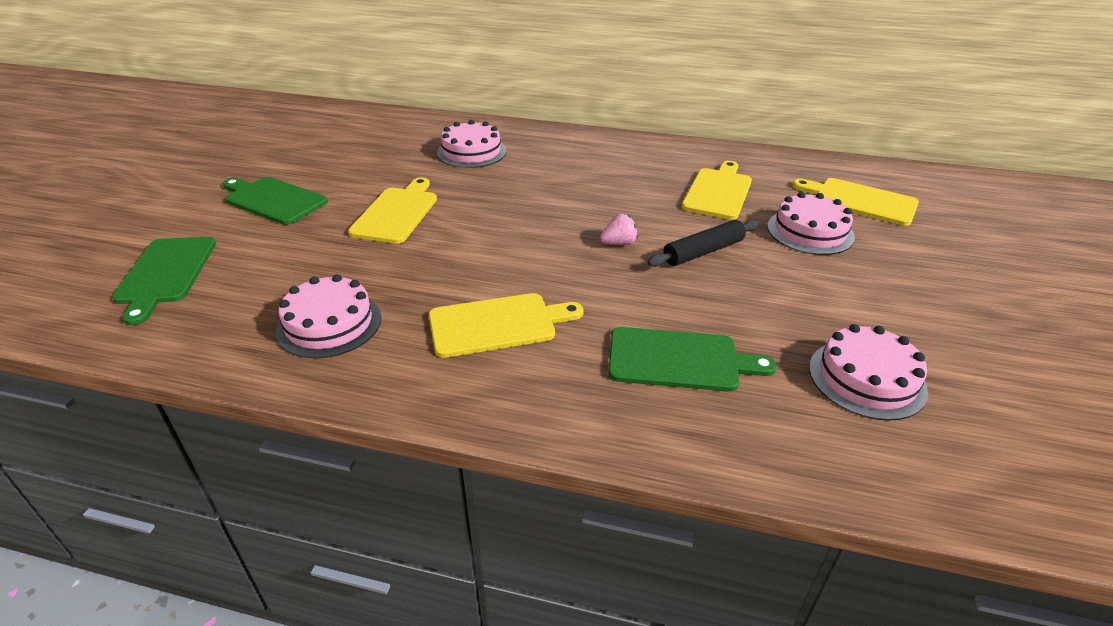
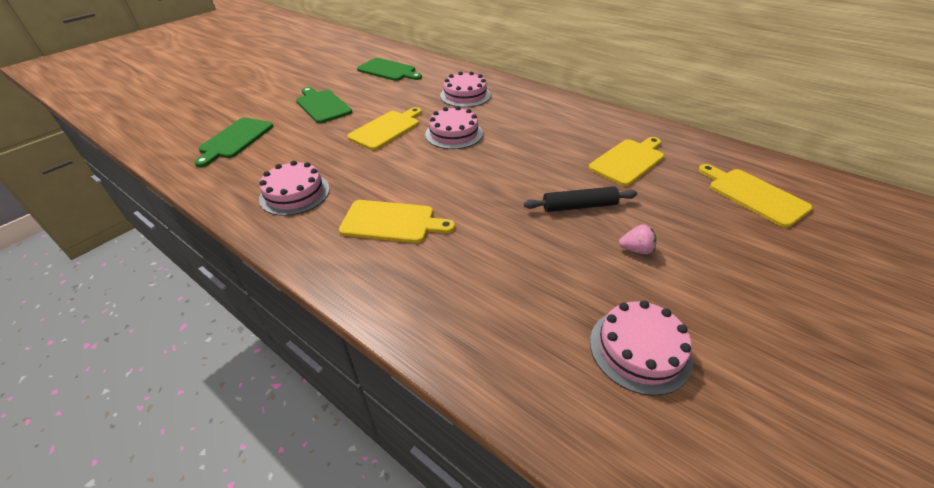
camera: 25 degrees right, 5 degrees up
(619, 243) = (518, 184): pink strawberry -> pink strawberry (636, 249)
(679, 360) = (496, 285): green cutting board -> green cutting board (388, 70)
(810, 231) = (684, 211): pink cake -> pink cake (454, 134)

